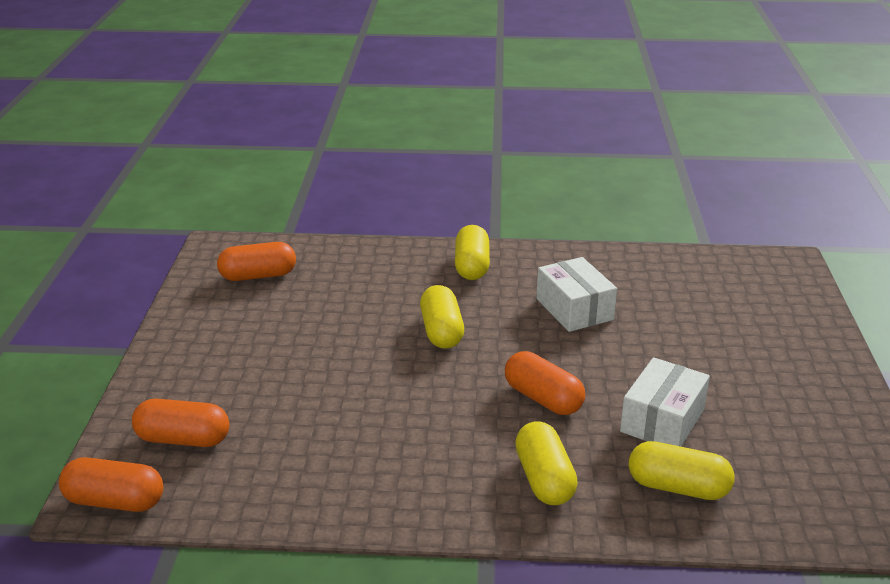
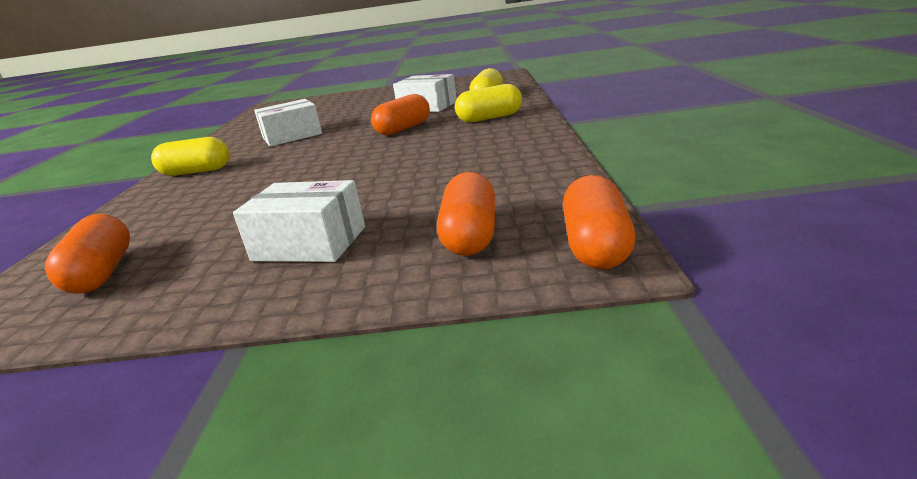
camera: 90 degrees left, 5 degrees down
(234, 359) = (309, 243): none -> white box
(441, 331) = (301, 165): yellow capsule -> none

